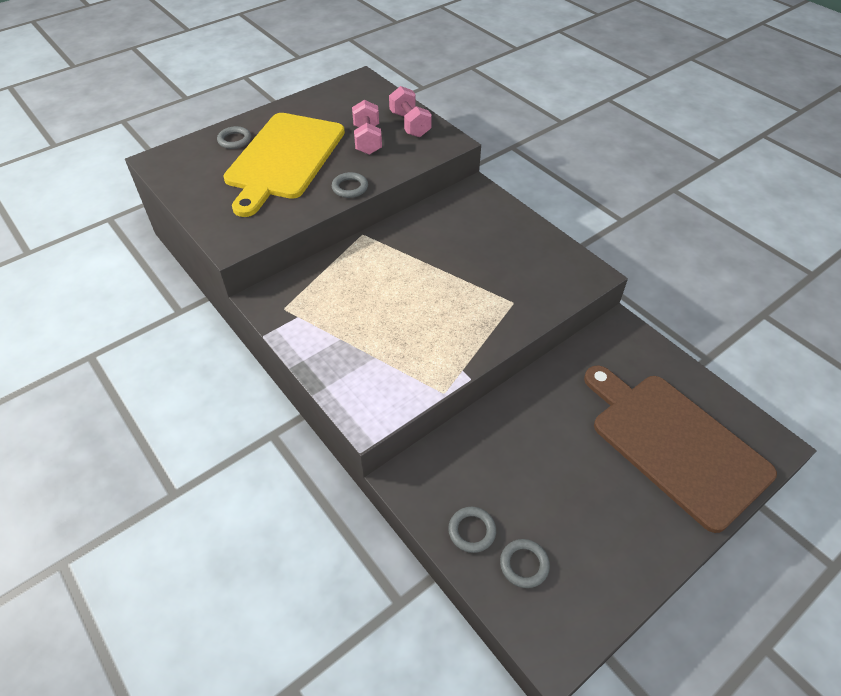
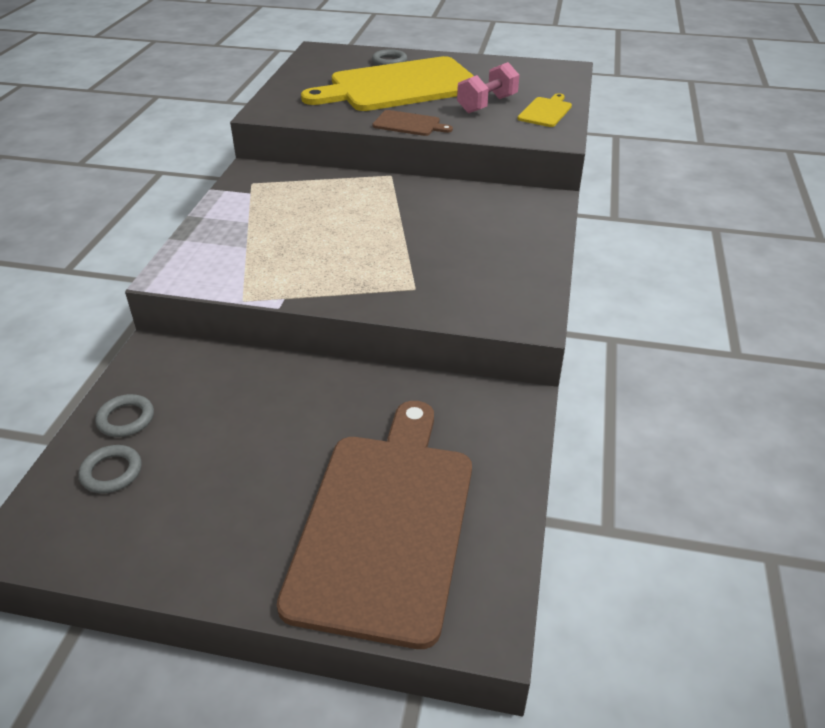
camera: 50 degrees right, 10 degrees down
(350, 187) = (409, 124): grey ring -> brown cutting board
(410, 124) = (545, 111): pink dumbbell -> yellow cutting board

